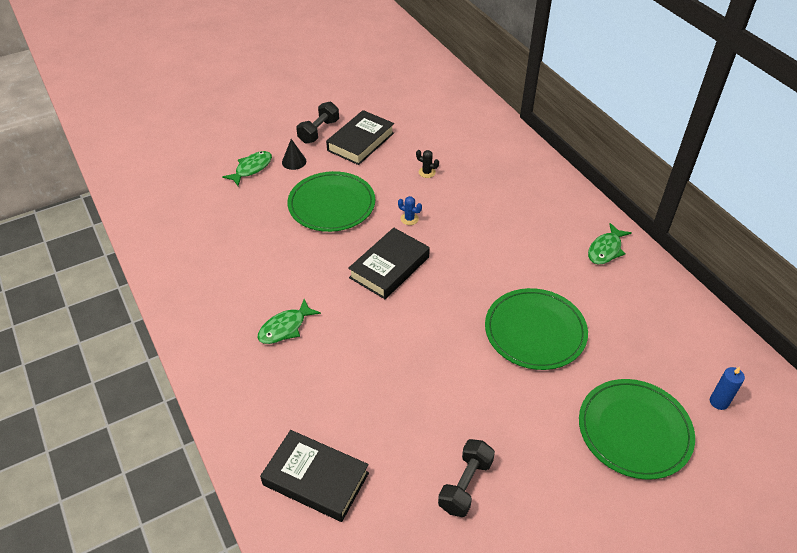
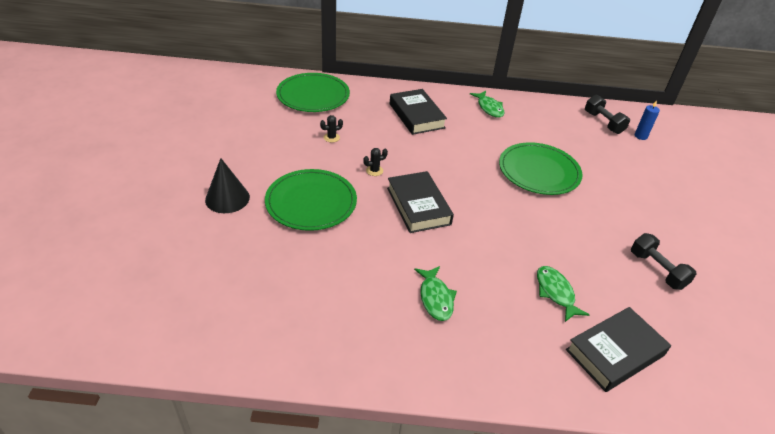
camera: 60 degrees left, 5 degrees down
(251, 168) = (202, 229): green fish -> green fish (555, 292)
(294, 161) = (227, 198): black cone -> black cone, size x1.60
(319, 131) = (206, 166): black dumbbell -> black dumbbell (603, 123)
(360, 142) = (252, 151): black book -> black book (416, 116)
(409, 219) = (374, 170): blue cactus -> black cactus
(634, 430) = (646, 176): green plate -> green plate (313, 95)

